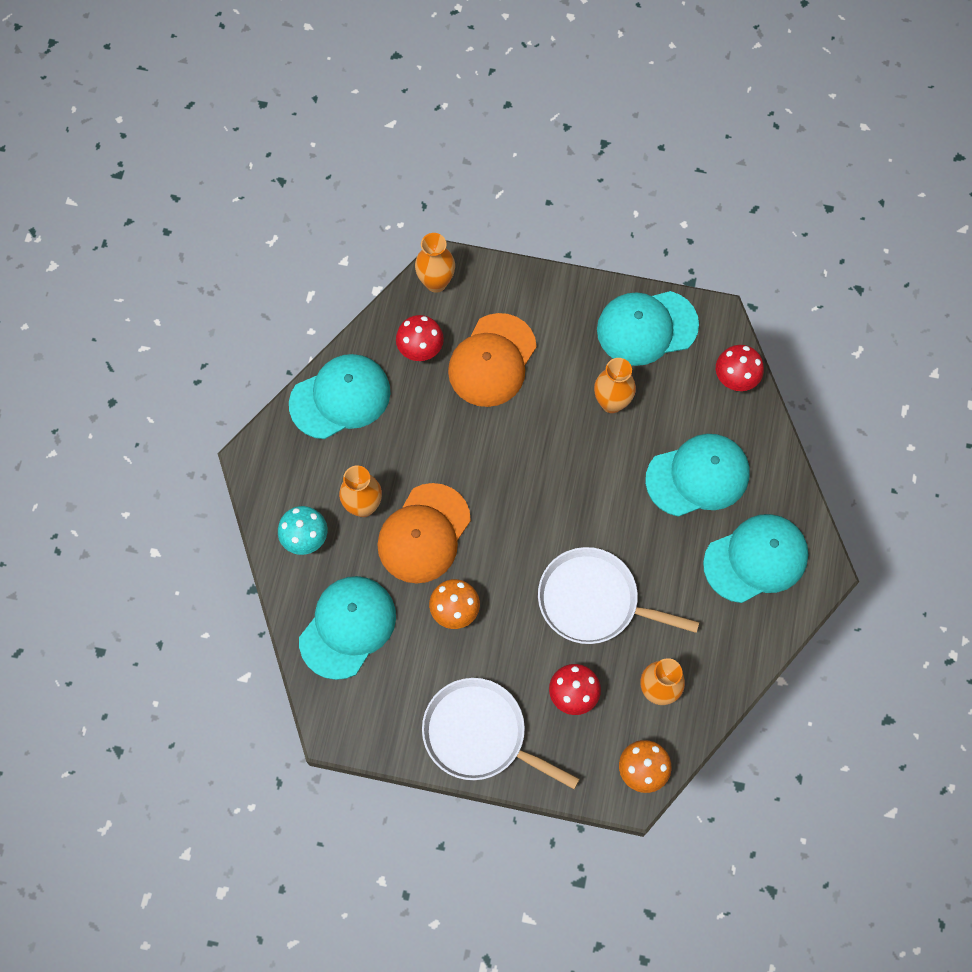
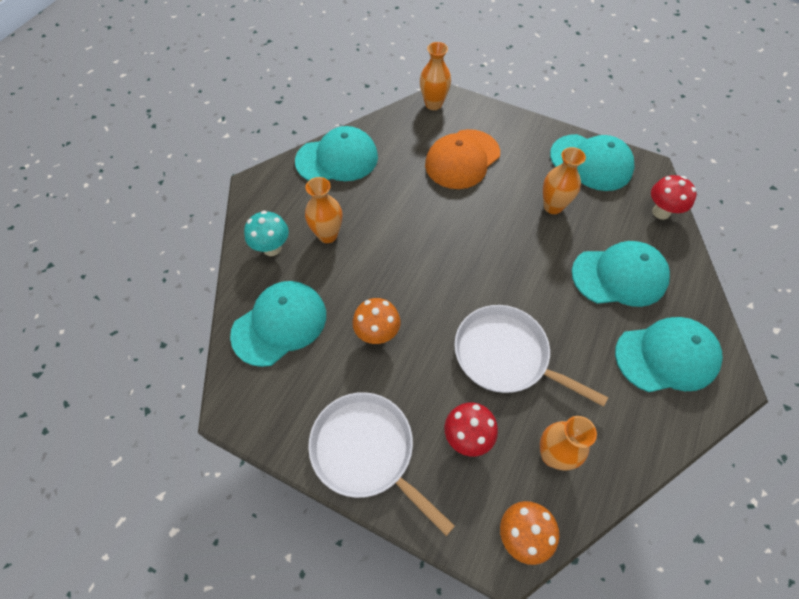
camera: 15 degrees right, 10 degrees down
(420, 351) = (408, 142): red mushroom -> none
(424, 533) = (370, 266): orange cap -> none
(646, 327) = (591, 162): turquoise cap -> turquoise cap turned 150 degrees counterclockwise

